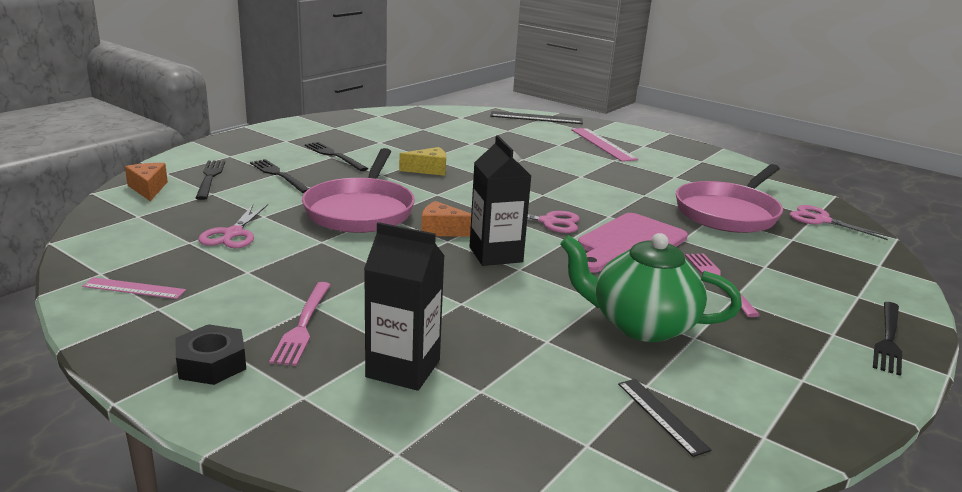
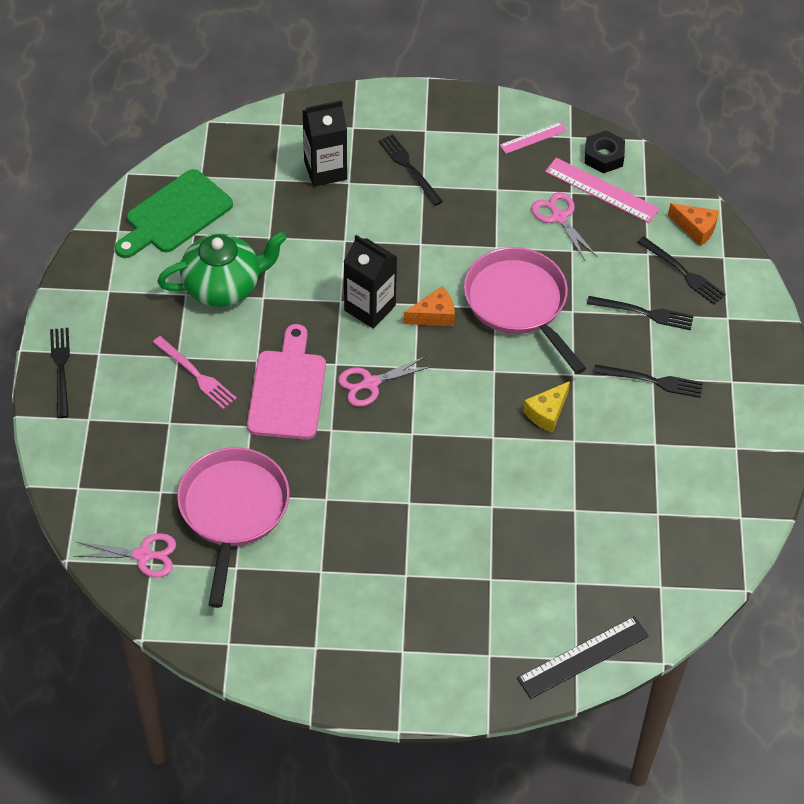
camera: 145 degrees right, 30 degrees up
(212, 363) = (418, 119): black nut -> black nut (603, 156)
(303, 325) = (409, 168): pink fork -> black fork
(603, 144) = (447, 618): pink ruler -> pink ruler (601, 190)
(661, 415) = (174, 215): black ruler -> green cutting board

